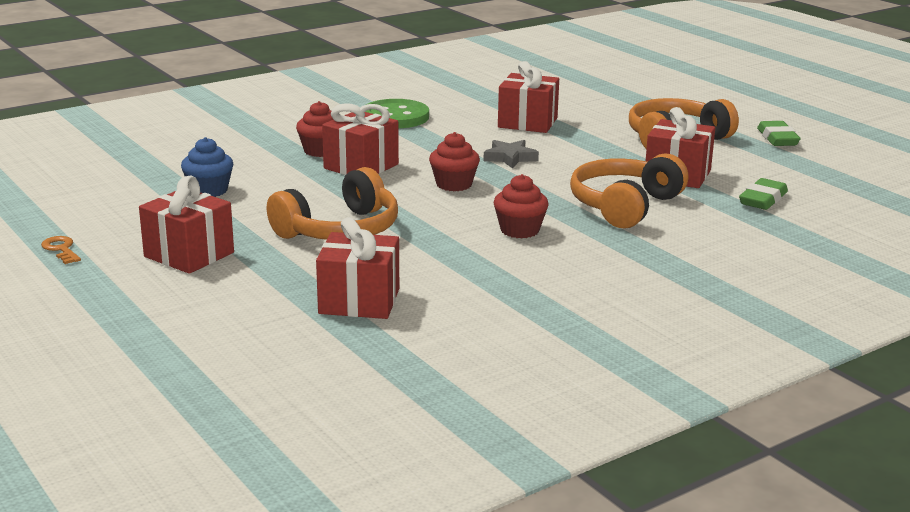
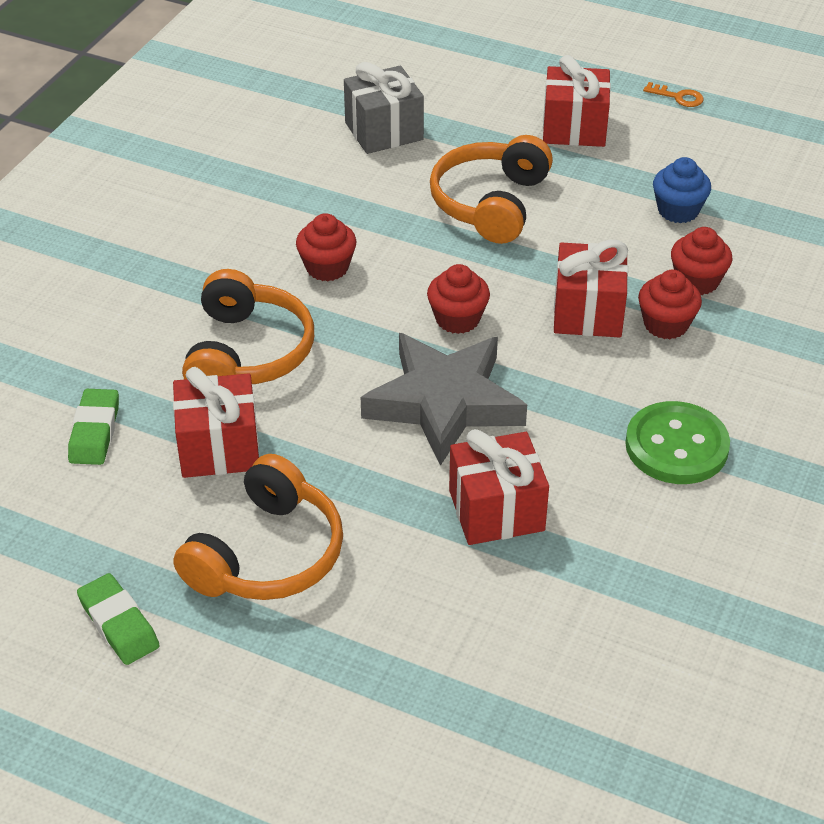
camera: 150 degrees right, 20 degrees up
(265, 160) = (697, 281): none -> red cupcake
(359, 301) = (384, 131): red gift -> grey gift
(510, 158) = (444, 403): grey star -> grey star, size x2.17

